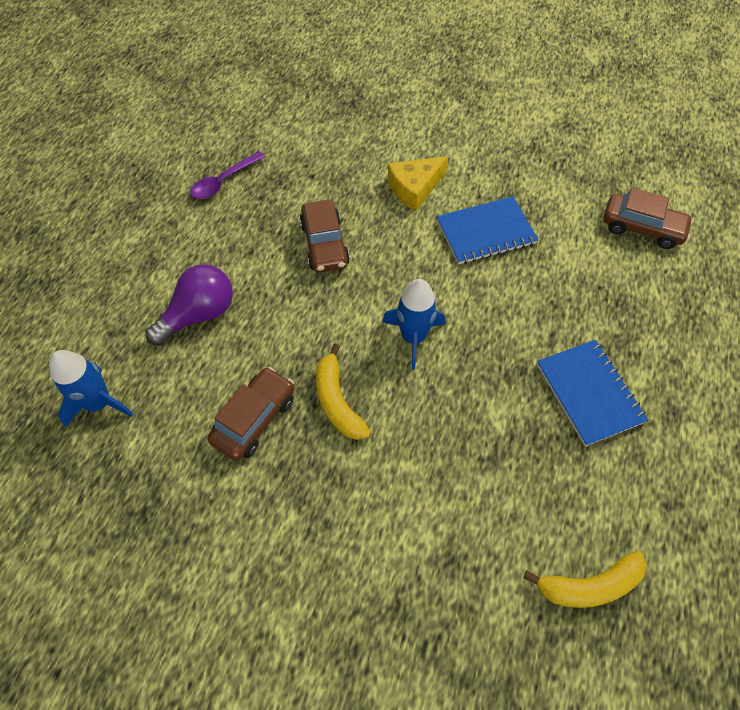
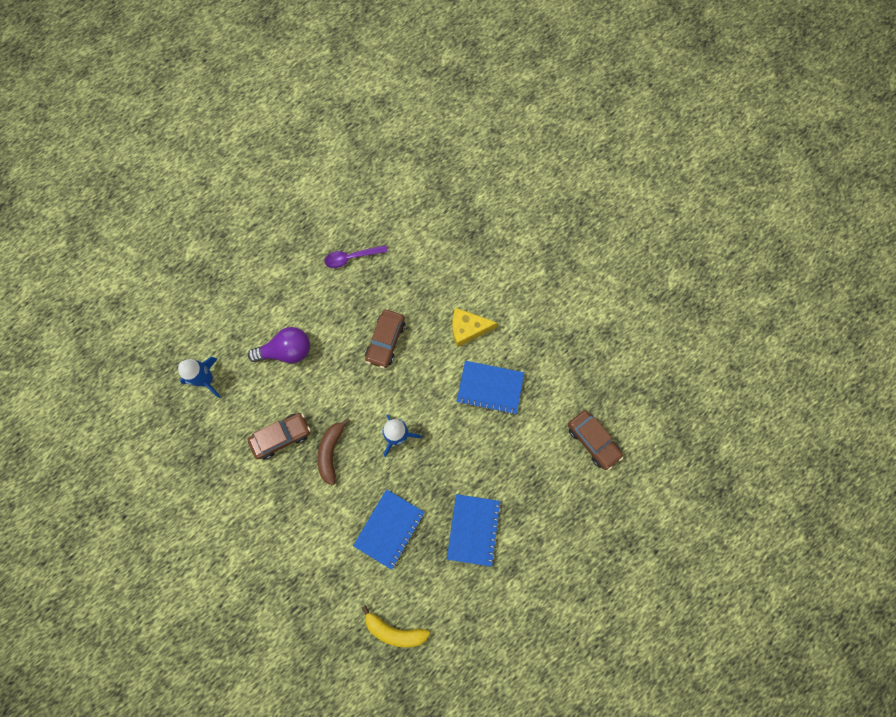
camera: 30 degrees right, 15 degrees up
(337, 401) = (331, 452): yellow banana -> brown banana
(482, 453) = (389, 528): none -> blue notebook

